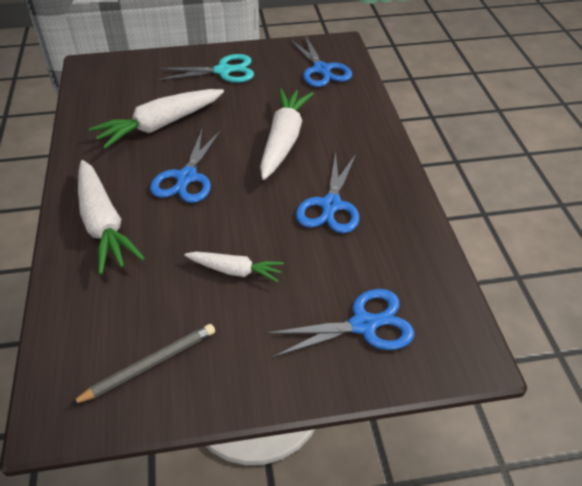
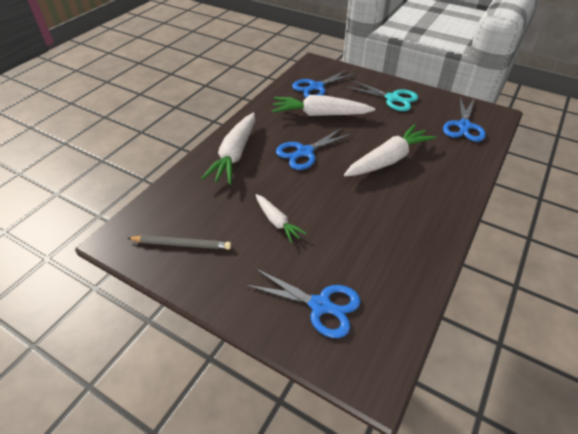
camera: 40 degrees right, 0 degrees up
(331, 205) = (378, 217): blue scissors -> blue scissors (316, 87)

